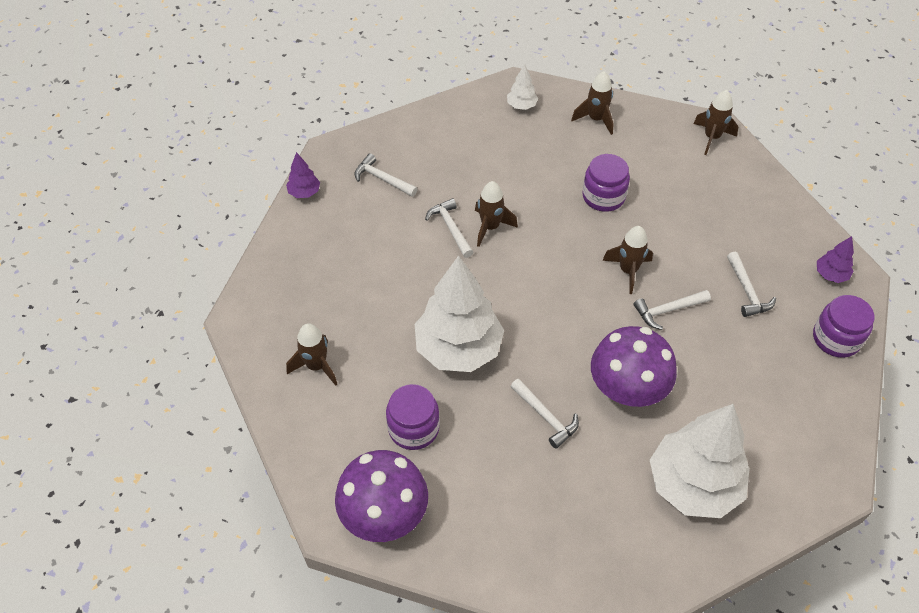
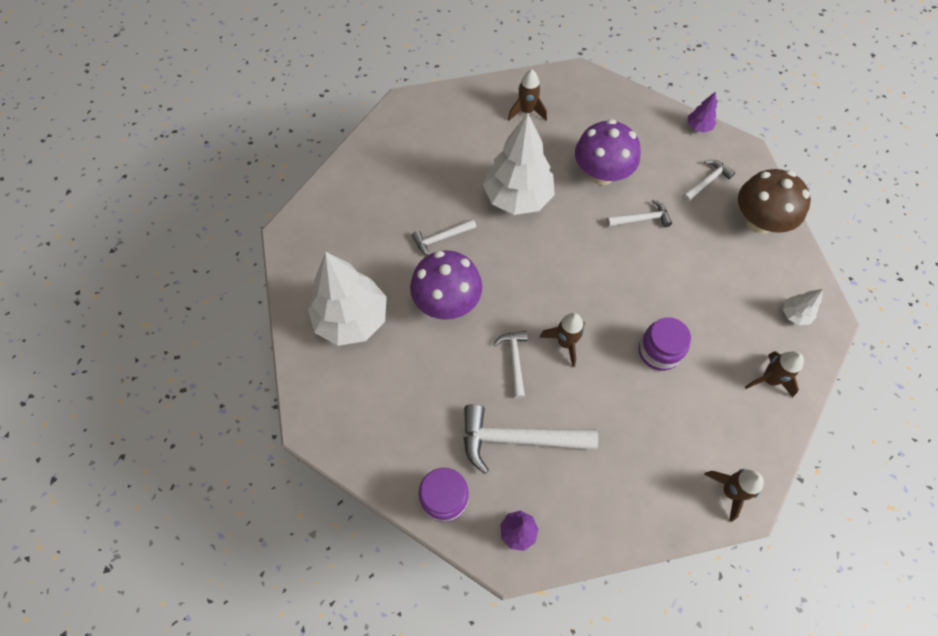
camera: 105 degrees right, 10 degrees up
(384, 514) = (401, 130): purple mushroom -> purple mushroom (601, 173)
(413, 428) = (459, 157): purple jar -> none
(422, 135) = (759, 221): none -> brown mushroom
(490, 227) = (637, 248): brown rocket -> none
(747, 291) = (518, 439): white hammer -> white hammer, size x1.81

